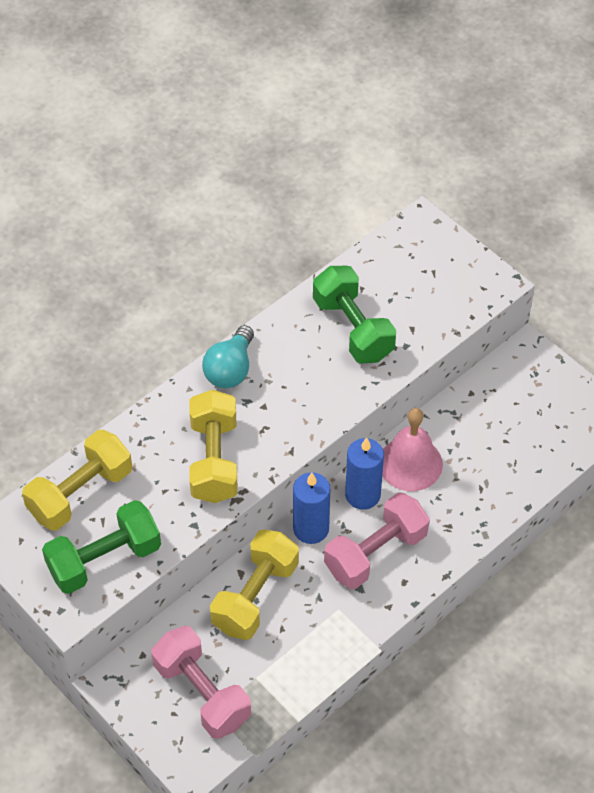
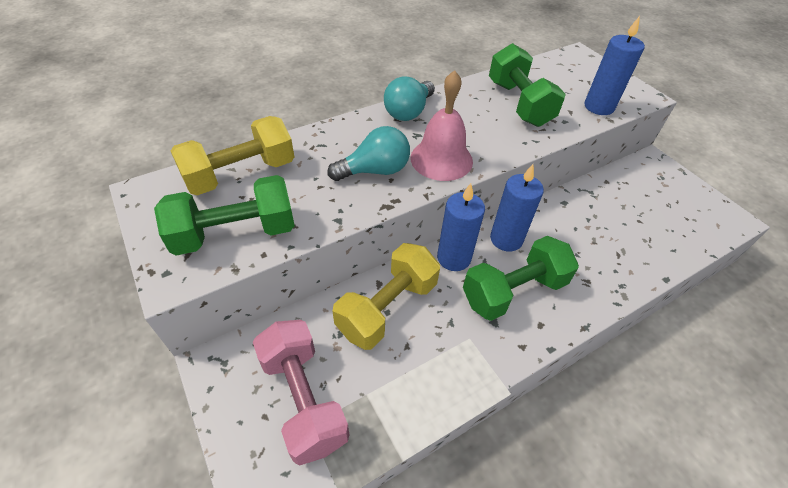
camera: 10 degrees right, 5 degrees down
(214, 460) = (375, 171): yellow dumbbell -> turquoise light bulb
(375, 553) = (513, 291): pink dumbbell -> green dumbbell
(410, 463) = (552, 222): pink bell -> pink bell (441, 159)
(444, 315) = (599, 107): none -> blue candle

